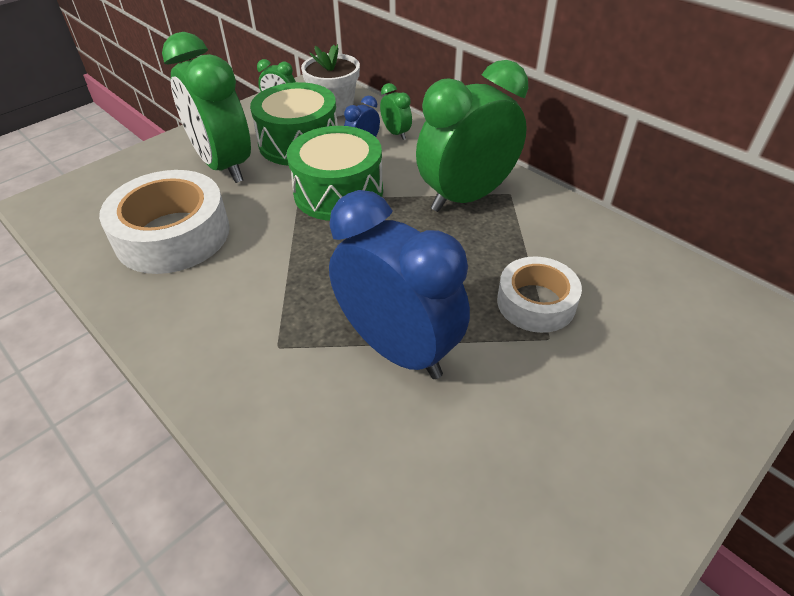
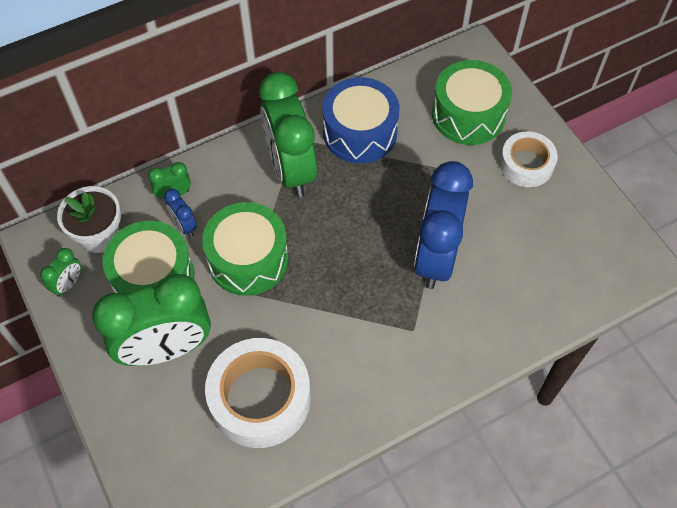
camera: 75 degrees left, 15 degrees up
(398, 348) = (435, 257): blue clock -> blue clock turned 45 degrees counterclockwise
(536, 302) = (418, 166): white tape -> white tape (526, 164)
(553, 239) = (360, 132): none -> blue drum
(662, 341) = (468, 115): none -> green drum

